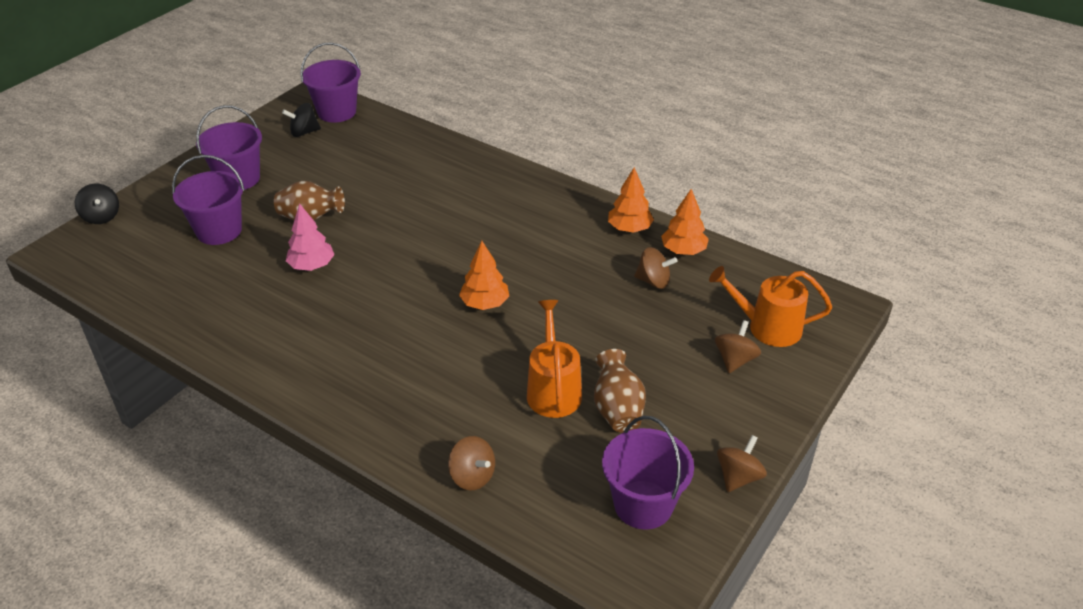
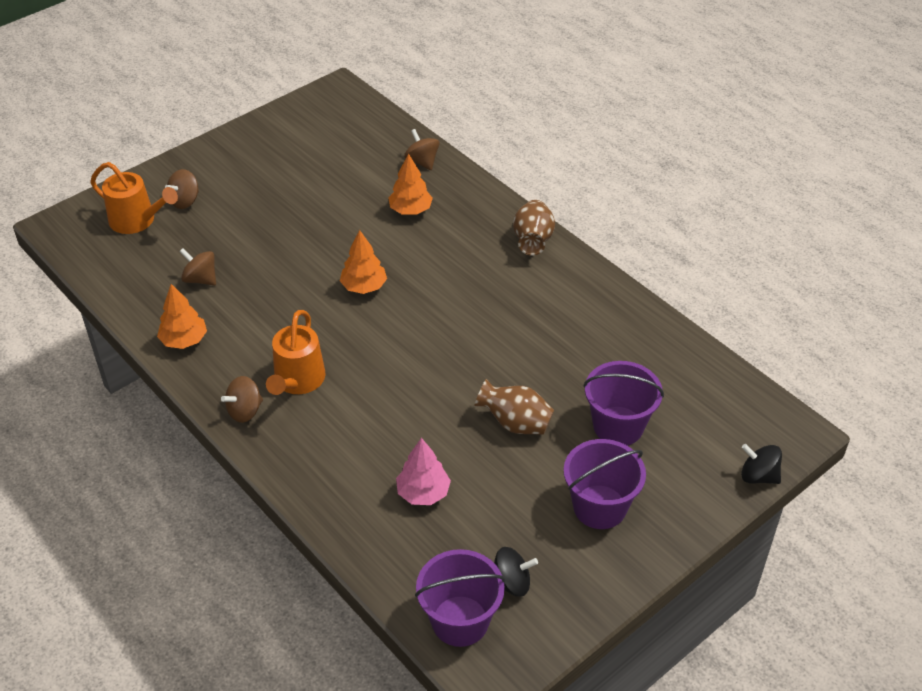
camera: 165 degrees left, 5 degrees up
(101, 217) = (758, 476): black spinning top -> black spinning top turned 45 degrees counterclockwise
(312, 266) = (519, 359): pink tree -> pink tree (423, 493)
(553, 390) = (339, 205): orange watering can -> orange watering can (297, 381)
(617, 409) = (298, 183): brown vase -> brown vase (532, 241)
(643, 505) = (316, 127): purple bucket -> none
(683, 251) = (150, 305): orange tree -> orange tree (410, 210)
(738, 477) = (244, 131): brown spinning top -> brown spinning top (245, 411)

